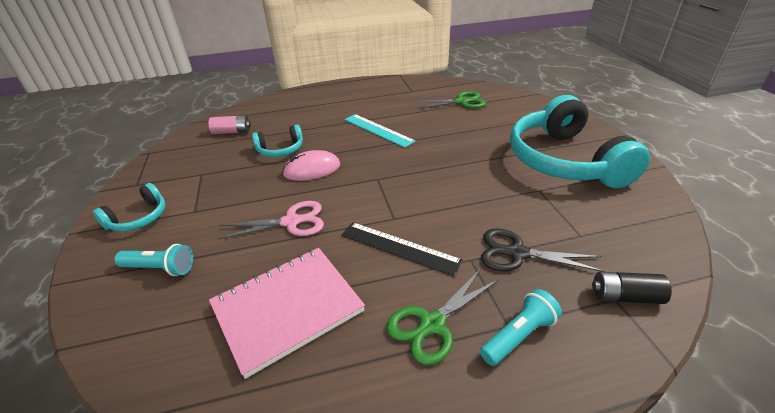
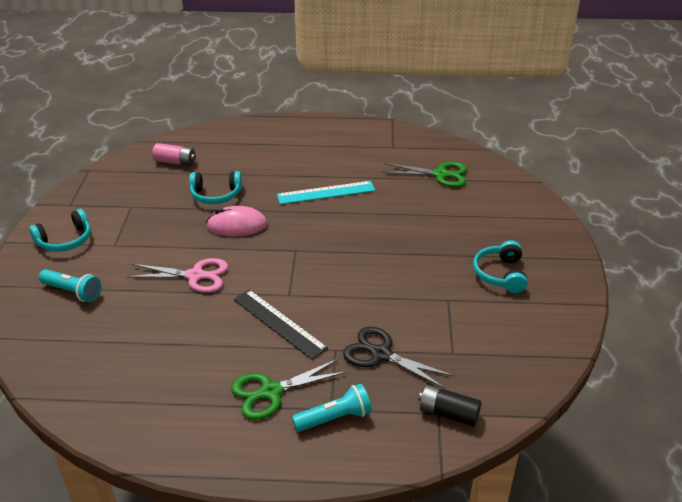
camera: 15 degrees right, 0 degrees up
(287, 308) = (162, 350): pink notebook -> none
(378, 130) = (326, 193): turquoise ruler -> turquoise ruler turned 75 degrees counterclockwise
(564, 161) = (500, 274): turquoise headphones -> turquoise headphones, size x0.45

